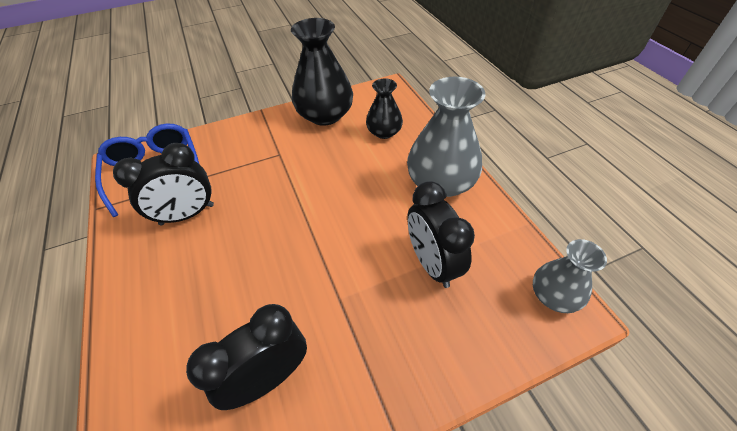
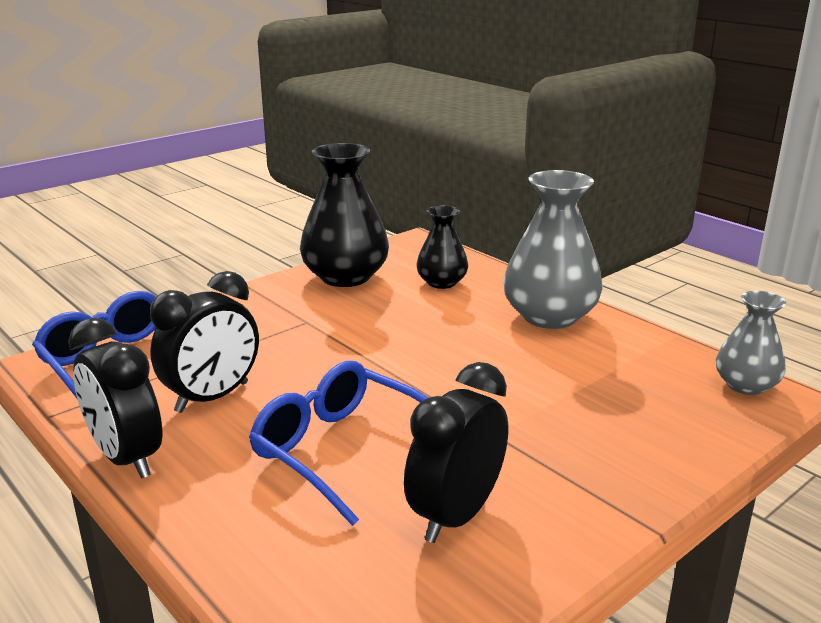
camera: 20 degrees left, 25 degrees down
(234, 287) = (343, 451): none -> blue glasses
(432, 263) = (589, 384): black clock -> black clock (126, 458)

